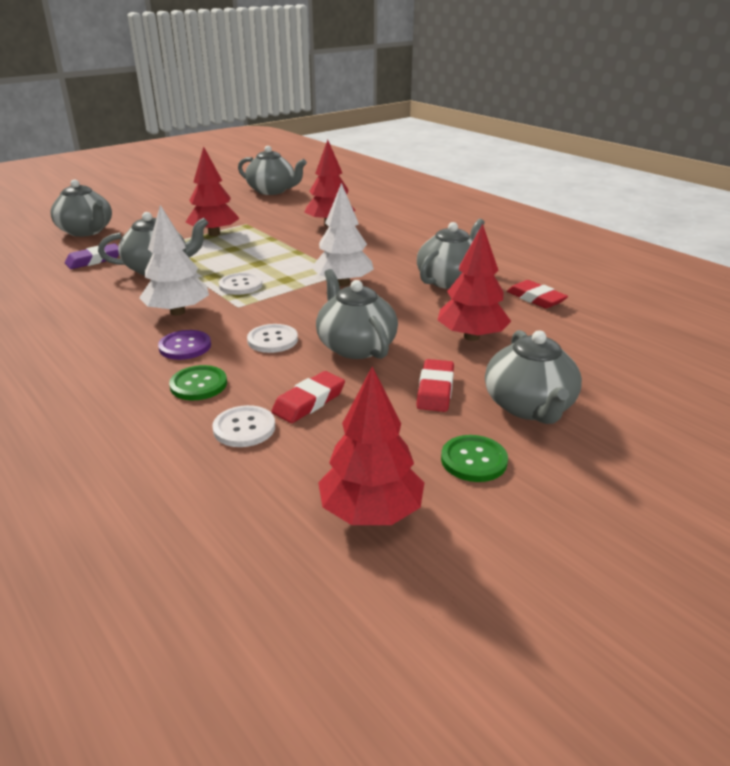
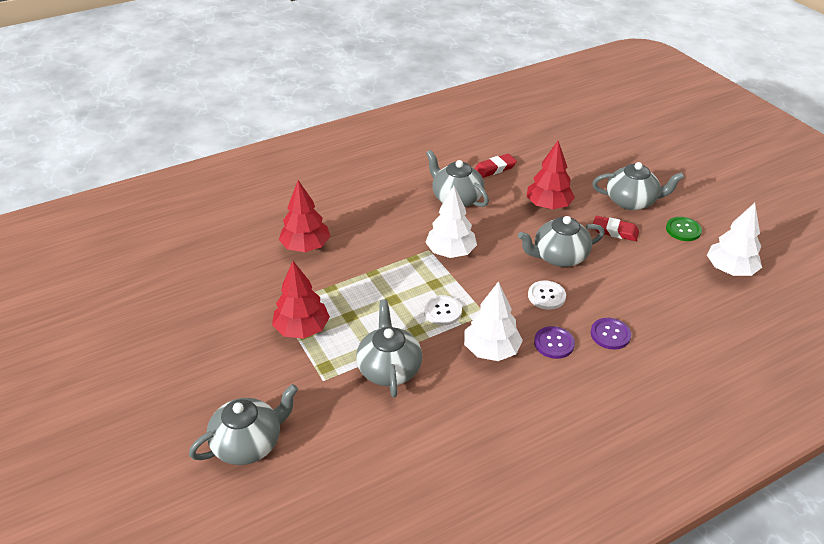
camera: 80 degrees left, 10 degrees up
(94, 260) = (351, 423): purple eraser -> none
(198, 384) = (610, 334): green button -> purple button
(244, 428) = (661, 313): white button -> none
(272, 191) = (170, 281): grey teapot -> none
(309, 402) = (630, 283): red eraser -> none
(371, 512) = (730, 270): red tree -> white tree

